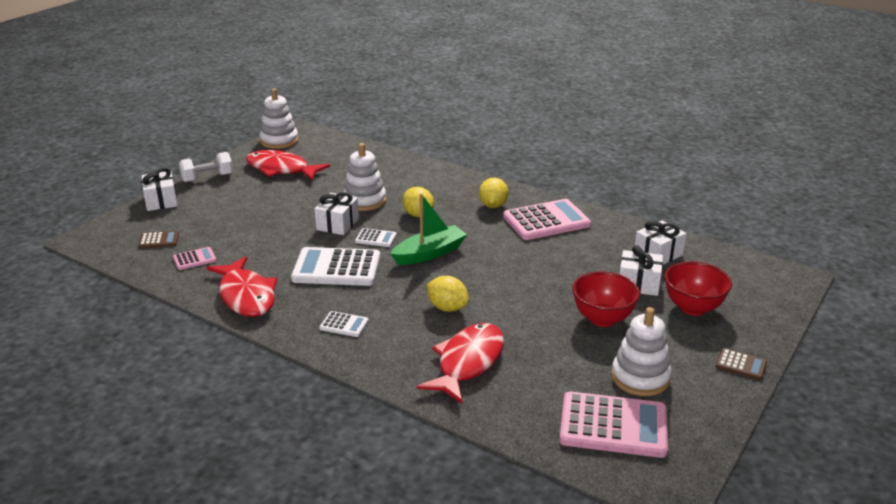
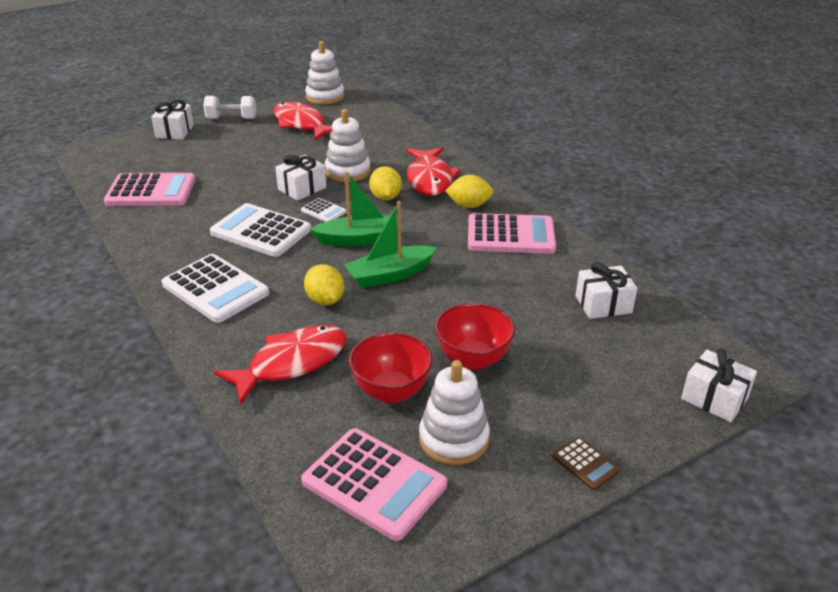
camera: 25 degrees right, 5 degrees up
(158, 240) = (139, 167): brown calculator -> none
(194, 259) = (151, 191): pink calculator -> pink calculator, size x2.11
(246, 296) = (160, 237): red fish -> red fish (429, 179)
(344, 325) = (215, 289): white calculator -> white calculator, size x2.11
(481, 275) = (390, 275): none -> green boat
(493, 205) = (469, 205): yellow lemon -> yellow lemon turned 60 degrees clockwise
(638, 284) = (549, 332): white gift -> white gift (714, 398)
(693, 308) = (588, 378): red bowl -> red bowl (391, 391)

